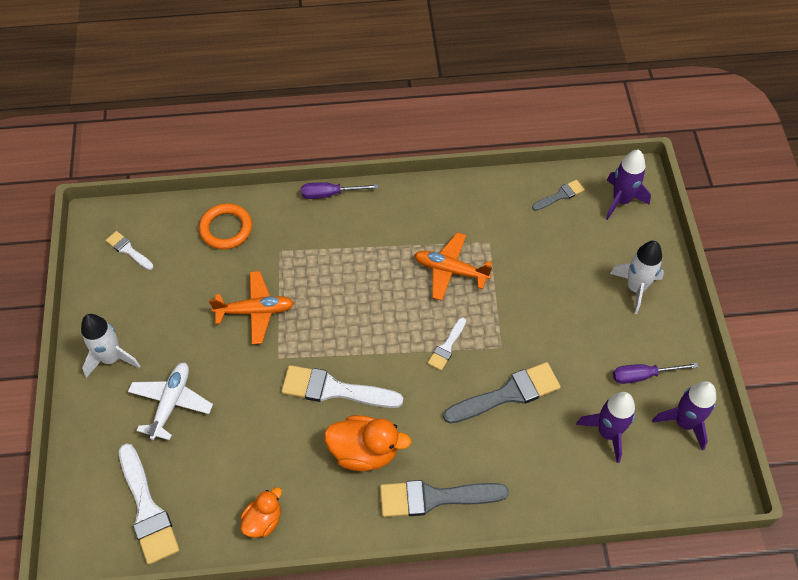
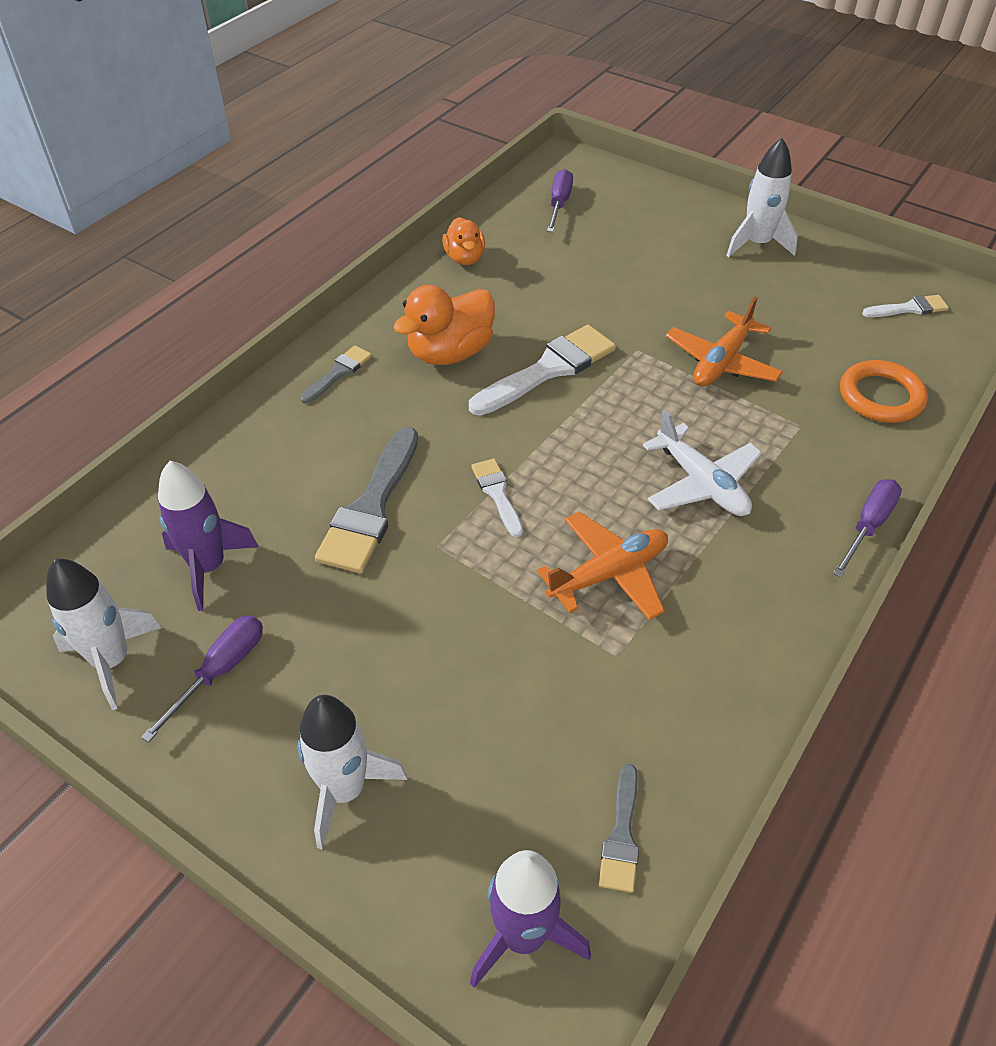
camera: 130 degrees right, 10 degrees down
(147, 509) = (559, 204): white brush -> purple screwdriver
(171, 403) = (659, 258): white plane -> white plane (701, 483)
(434, 498) = (338, 373): grey brush -> grey brush, size x0.53
(684, 422) = (112, 661): purple rocket -> white rocket

